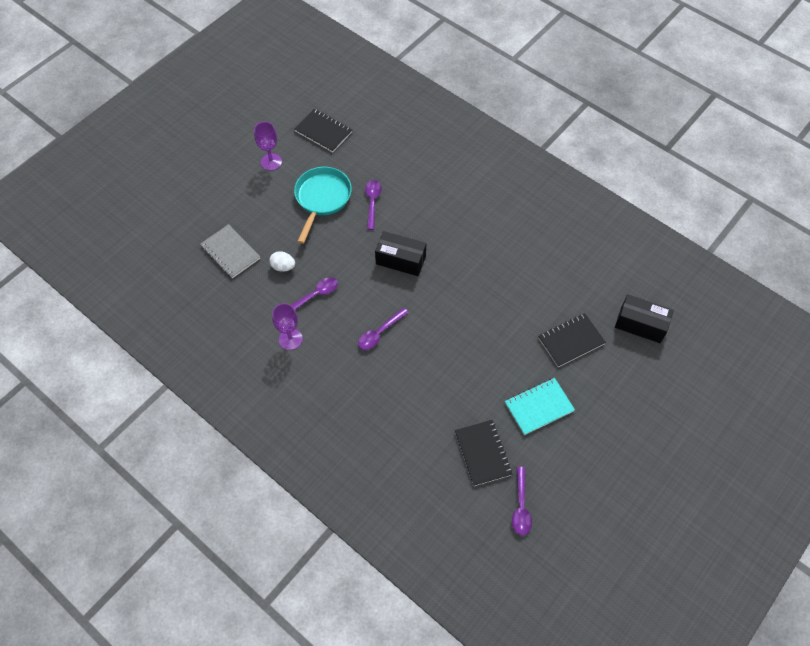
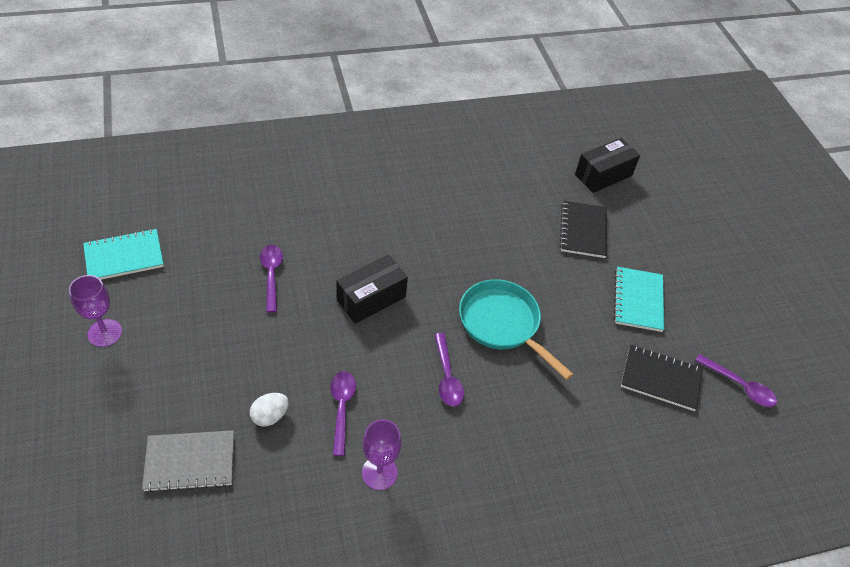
camera: 60 degrees left, 10 degrees down
(322, 198) = (215, 317): turquoise pan -> turquoise pan (502, 324)
(323, 132) = (124, 257): black notebook -> turquoise notebook
(372, 202) = (271, 275): purple spoon -> purple spoon turned 45 degrees clockwise

